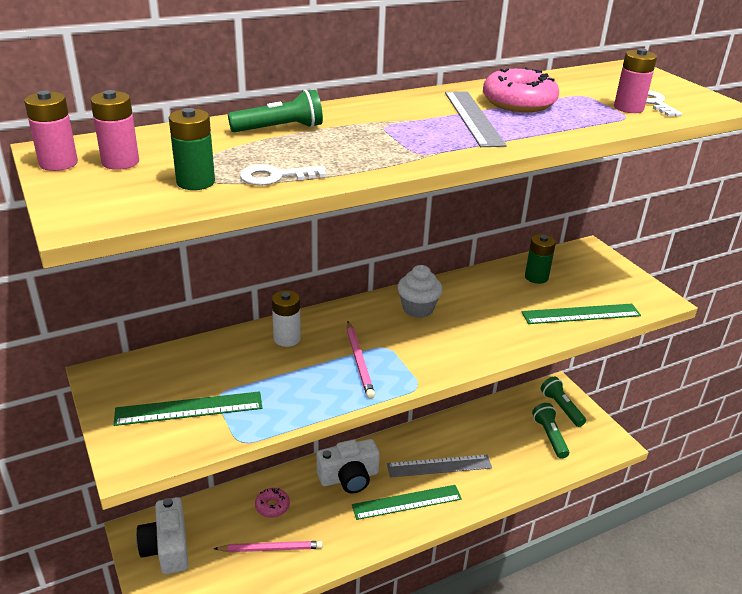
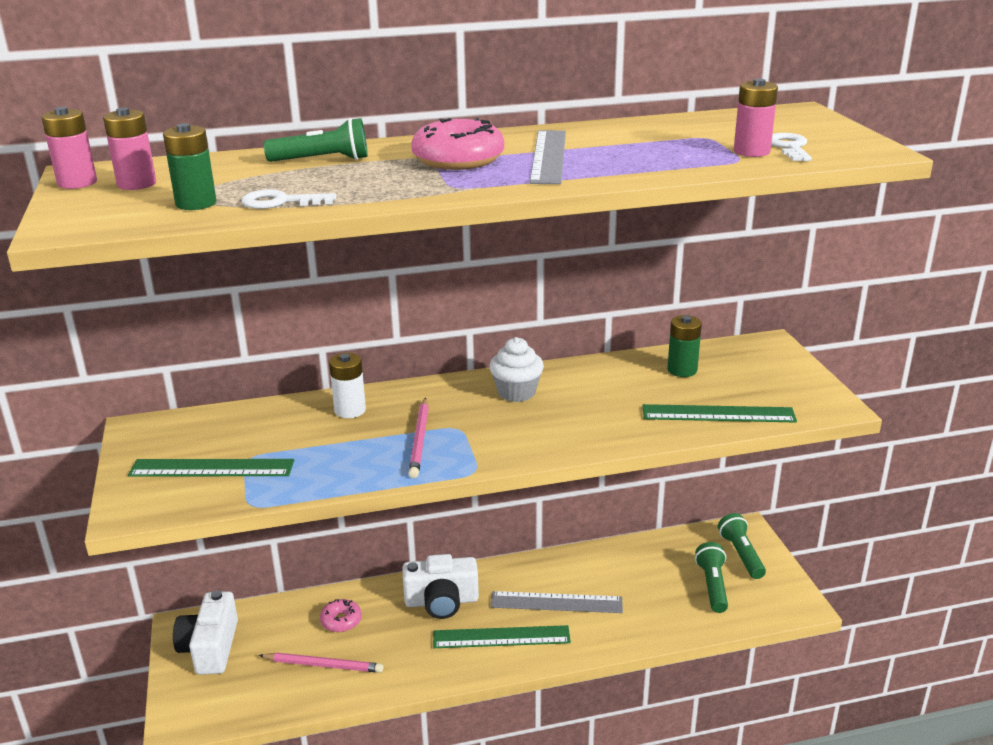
camera: 15 degrees right, 5 degrees down
(518, 103) = (618, 143): pink donut -> pink donut (458, 160)

